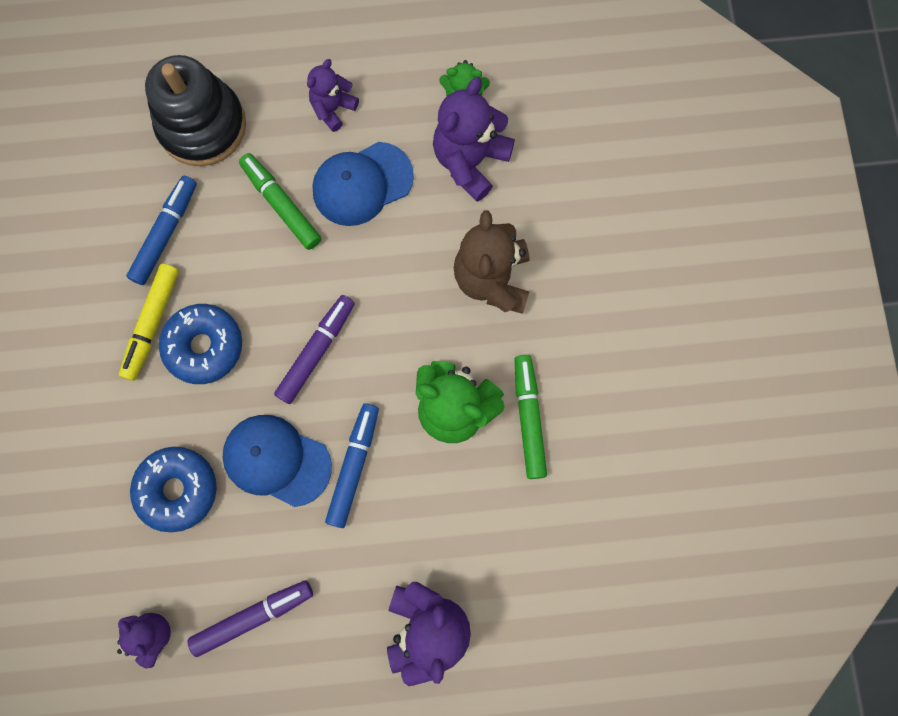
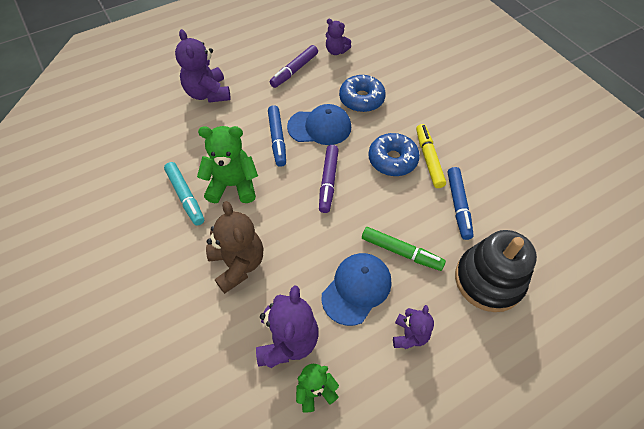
camera: 155 degrees right, 20 degrees down
(528, 419) = (185, 196): green marker -> turquoise marker

